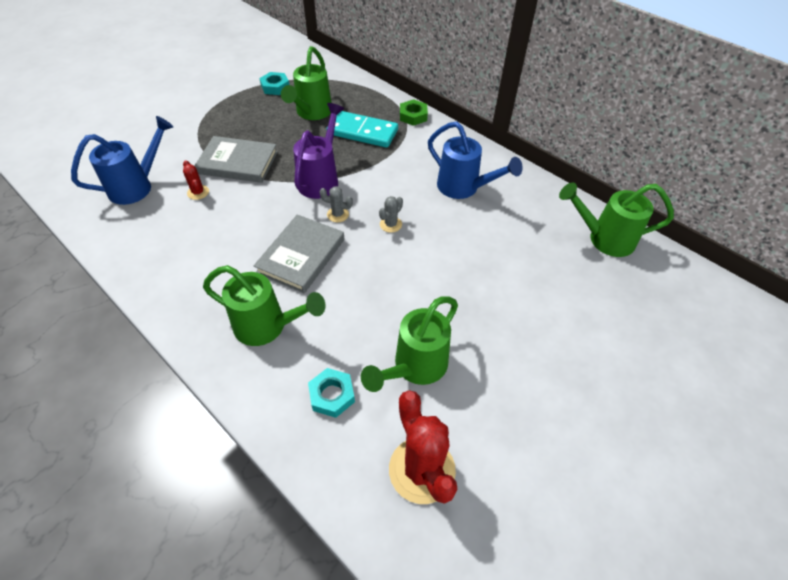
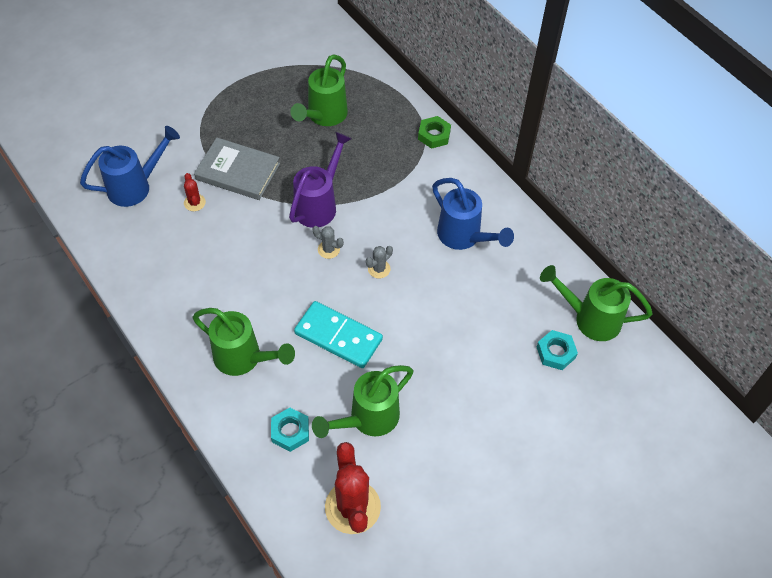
camera: 10 degrees right, 5 degrees up
(275, 87) = (290, 73): turquoise nut -> turquoise nut (556, 352)
(301, 256) = (285, 290): grey book -> none
(362, 132) = (374, 150): turquoise domino -> turquoise domino (338, 336)

